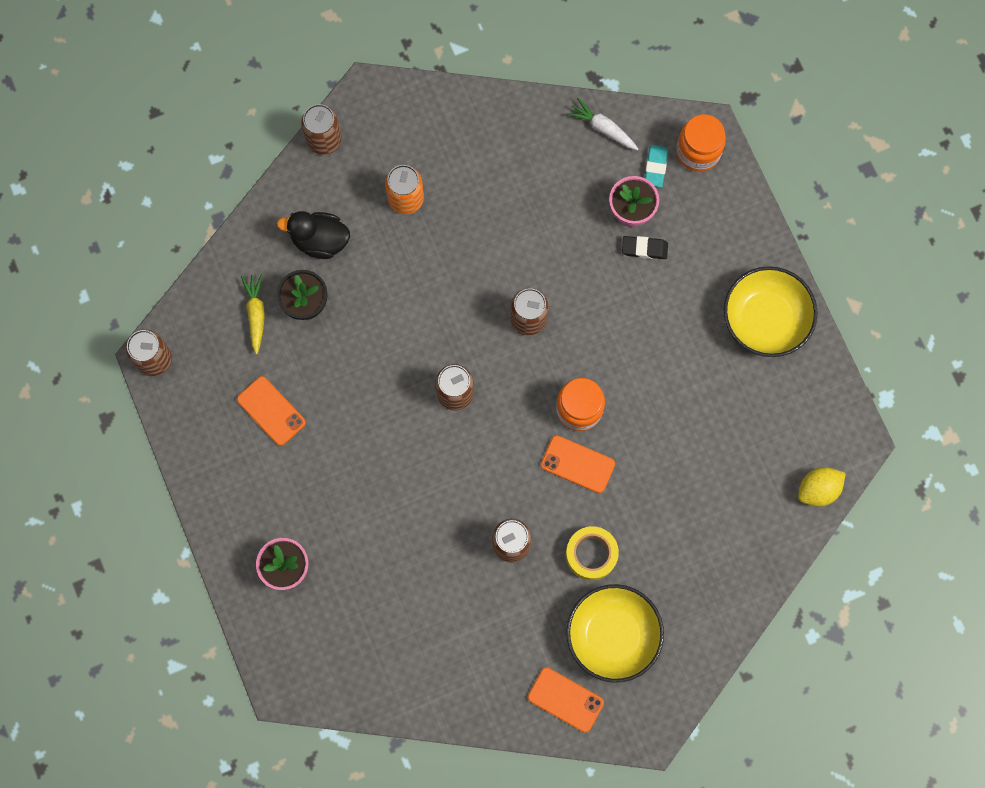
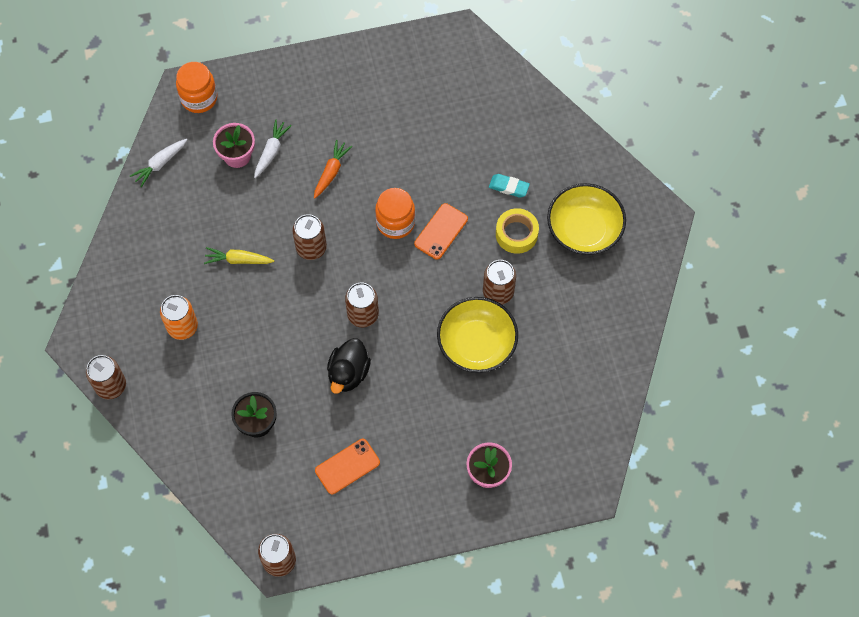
camera: 80 degrees left, 10 degrees down
(256, 314) = (256, 467): yellow carrot -> yellow carrot (238, 260)
(320, 240) = (202, 403): black duck -> black duck (348, 373)
(565, 699) = (630, 273): orange phone -> none
(631, 322) = (331, 172): none -> orange carrot
(644, 248) = (271, 151): black eraser -> white carrot
(655, 167) = (204, 131): turquoise eraser -> turquoise eraser (508, 187)
(765, 319) = (350, 76): yellow bowl -> yellow bowl (476, 344)
(818, 489) = (493, 66): yellow lemon -> none

